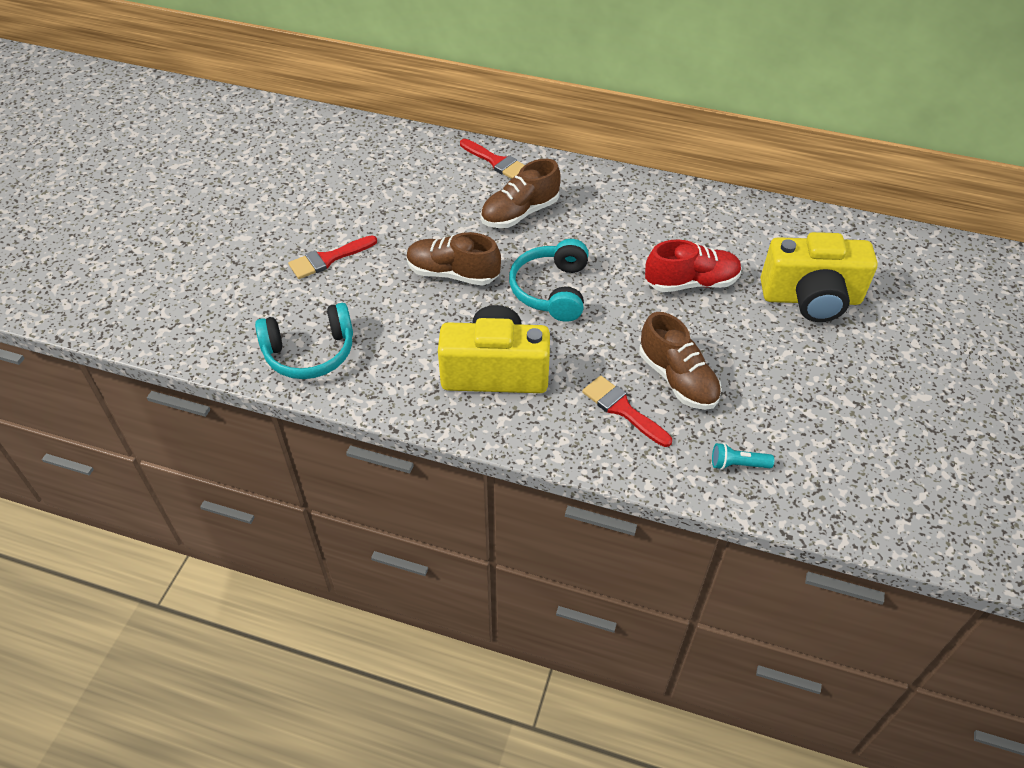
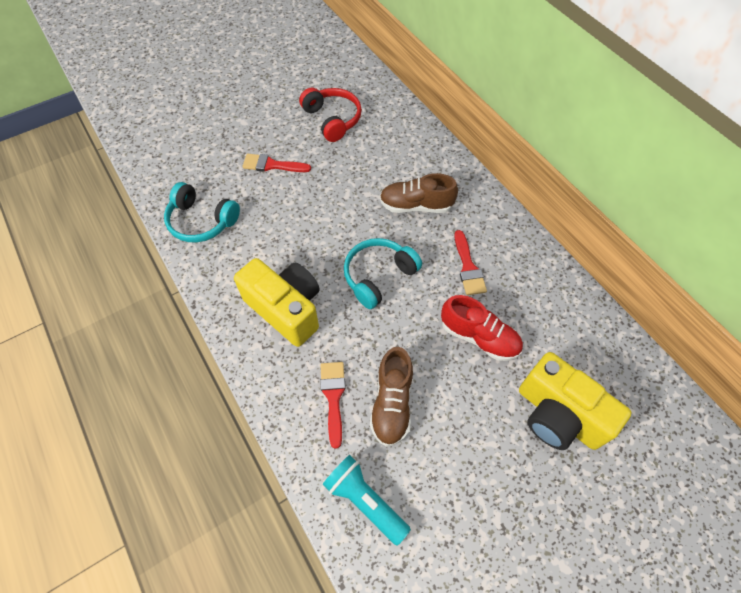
camera: 40 degrees right, 10 degrees up
(346, 184) = (332, 119): none -> red headphones
(453, 274) = (330, 222): brown shoe -> none
(496, 162) = (439, 158): red brush -> red brush (468, 267)
(738, 464) = (365, 501): turquoise flashlight -> turquoise flashlight, size x1.80

